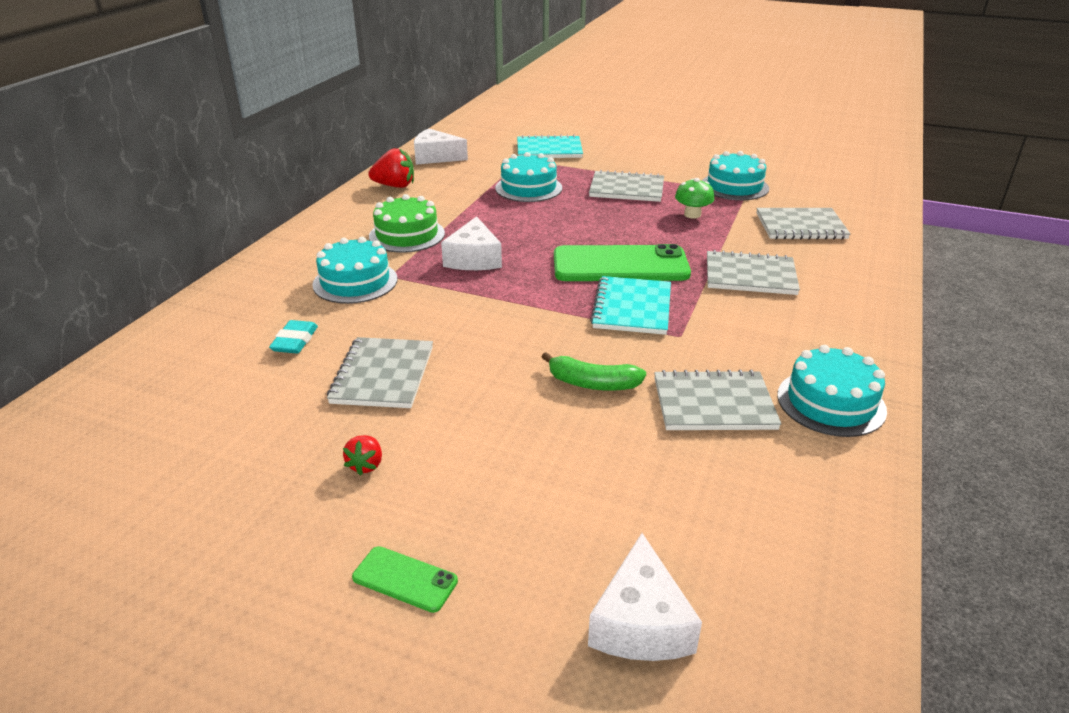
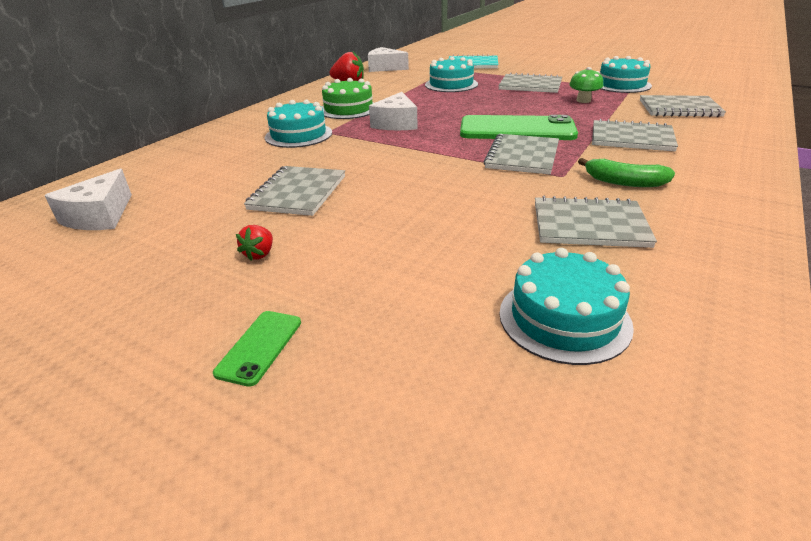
camera: 10 degrees right, 0 degrees up
(295, 341) = (237, 169): turquoise eraser -> none
(405, 579) = (260, 347): green phone -> green phone turned 75 degrees clockwise
(592, 383) = (477, 206): green banana -> green banana (624, 182)
(632, 308) = (522, 156): turquoise notebook -> grey notebook
(640, 623) = (487, 409): white cheese -> white cheese (100, 216)
(831, 402) = (708, 229): turquoise cake -> turquoise cake (564, 318)

